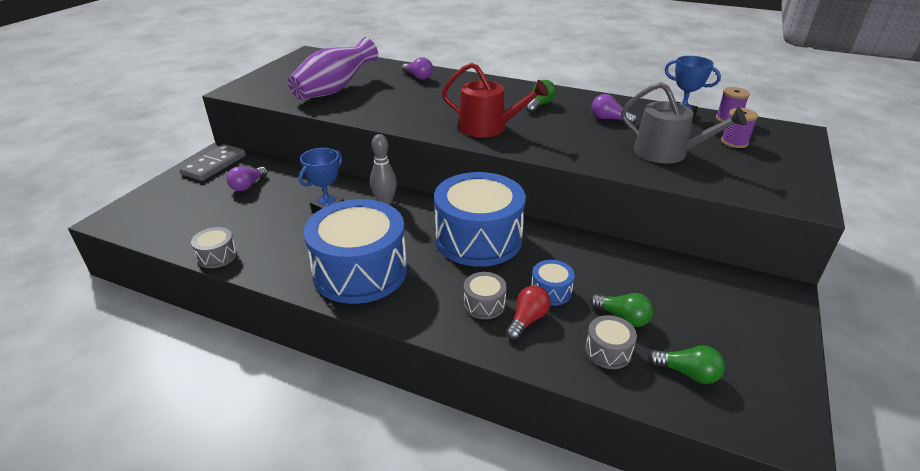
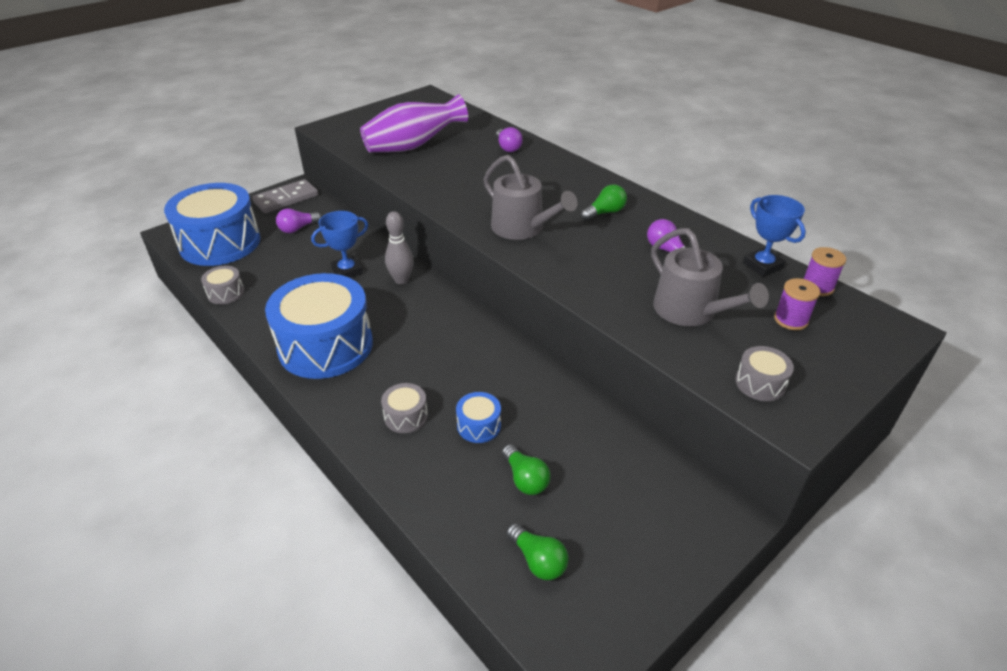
camera: 25 degrees right, 5 degrees up
(478, 239) = (456, 346): blue drum -> blue drum (220, 243)
(488, 128) = (522, 228): red watering can -> grey watering can
(527, 320) = (431, 447): red light bulb -> none
(608, 351) = (480, 507): grey drum -> grey drum (760, 383)

